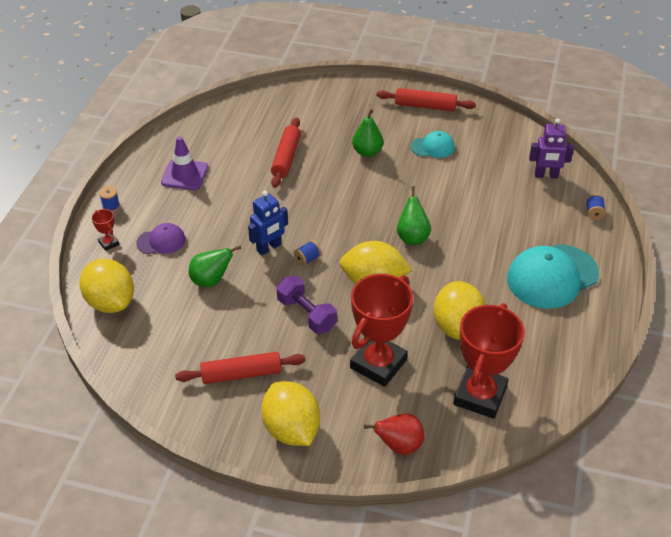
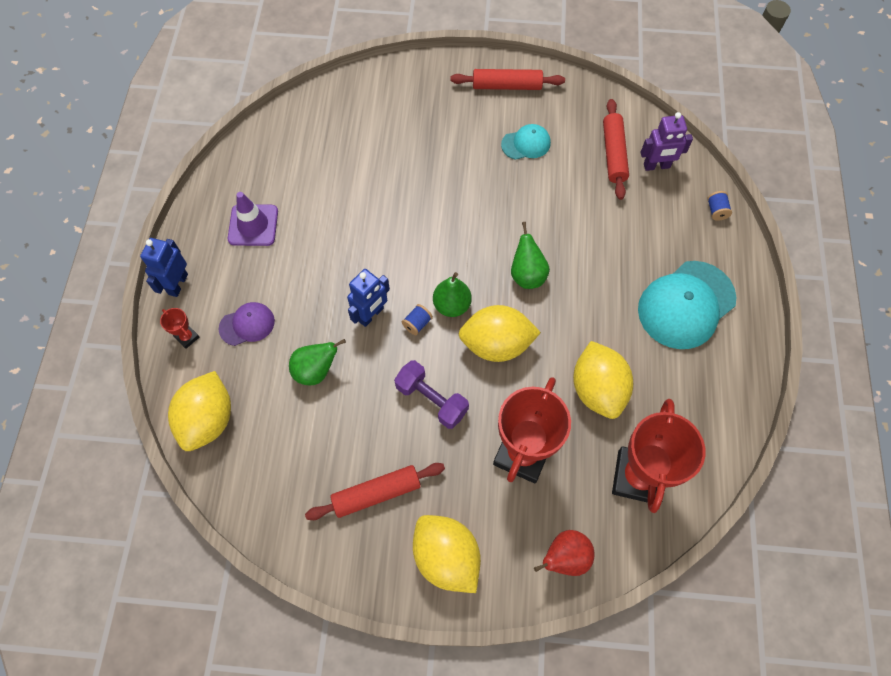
camera: 10 degrees left, 20 degrees up
(111, 206) = (178, 284): blue spool -> blue robot
(111, 302) = (208, 420): yellow lemon -> yellow lemon turned 60 degrees clockwise
(286, 158) = (364, 183): red rolling pin -> red rolling pin (613, 154)
(367, 152) = (454, 162): green pear -> green pear (452, 305)

